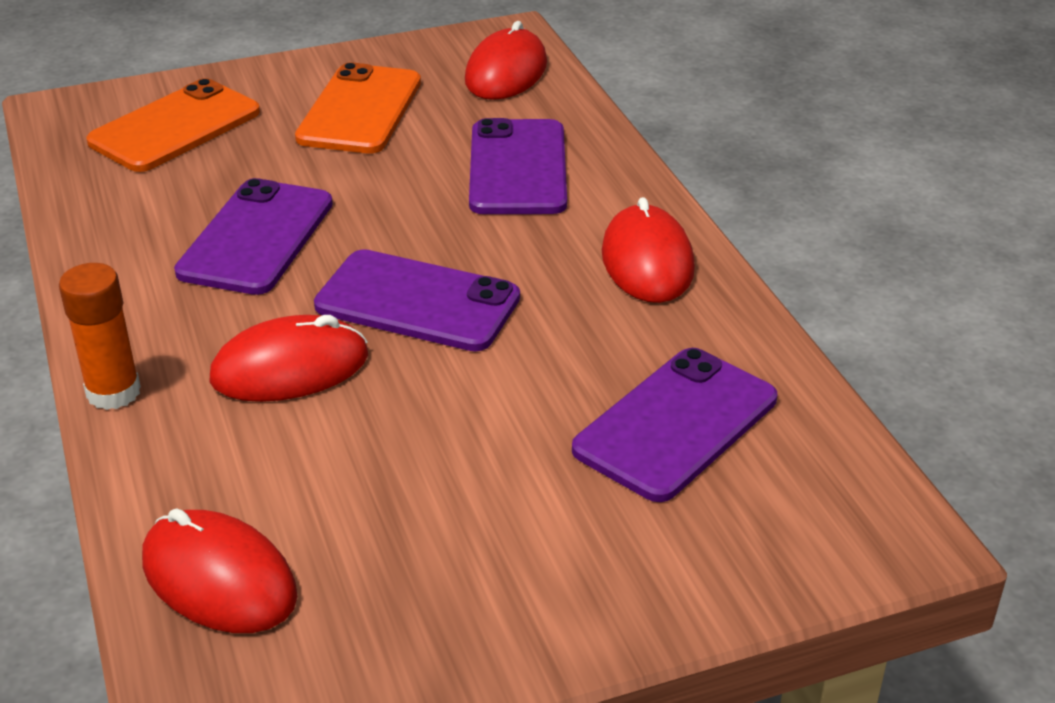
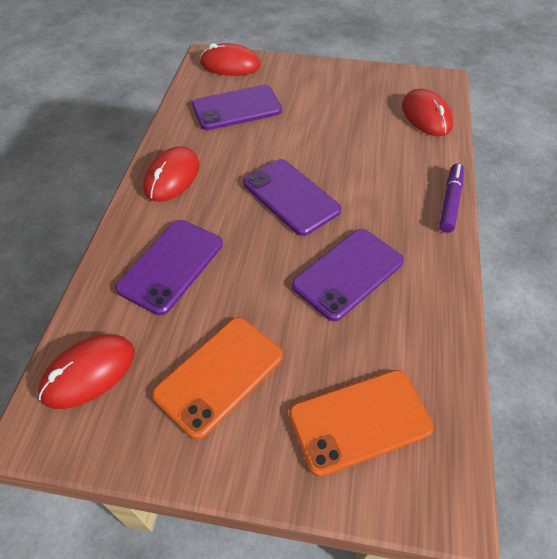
camera: 150 degrees left, 15 degrees up
(113, 392) = (450, 202): orange glue stick -> purple marker
(290, 367) = (367, 185): red mouse -> red mouse (230, 65)

